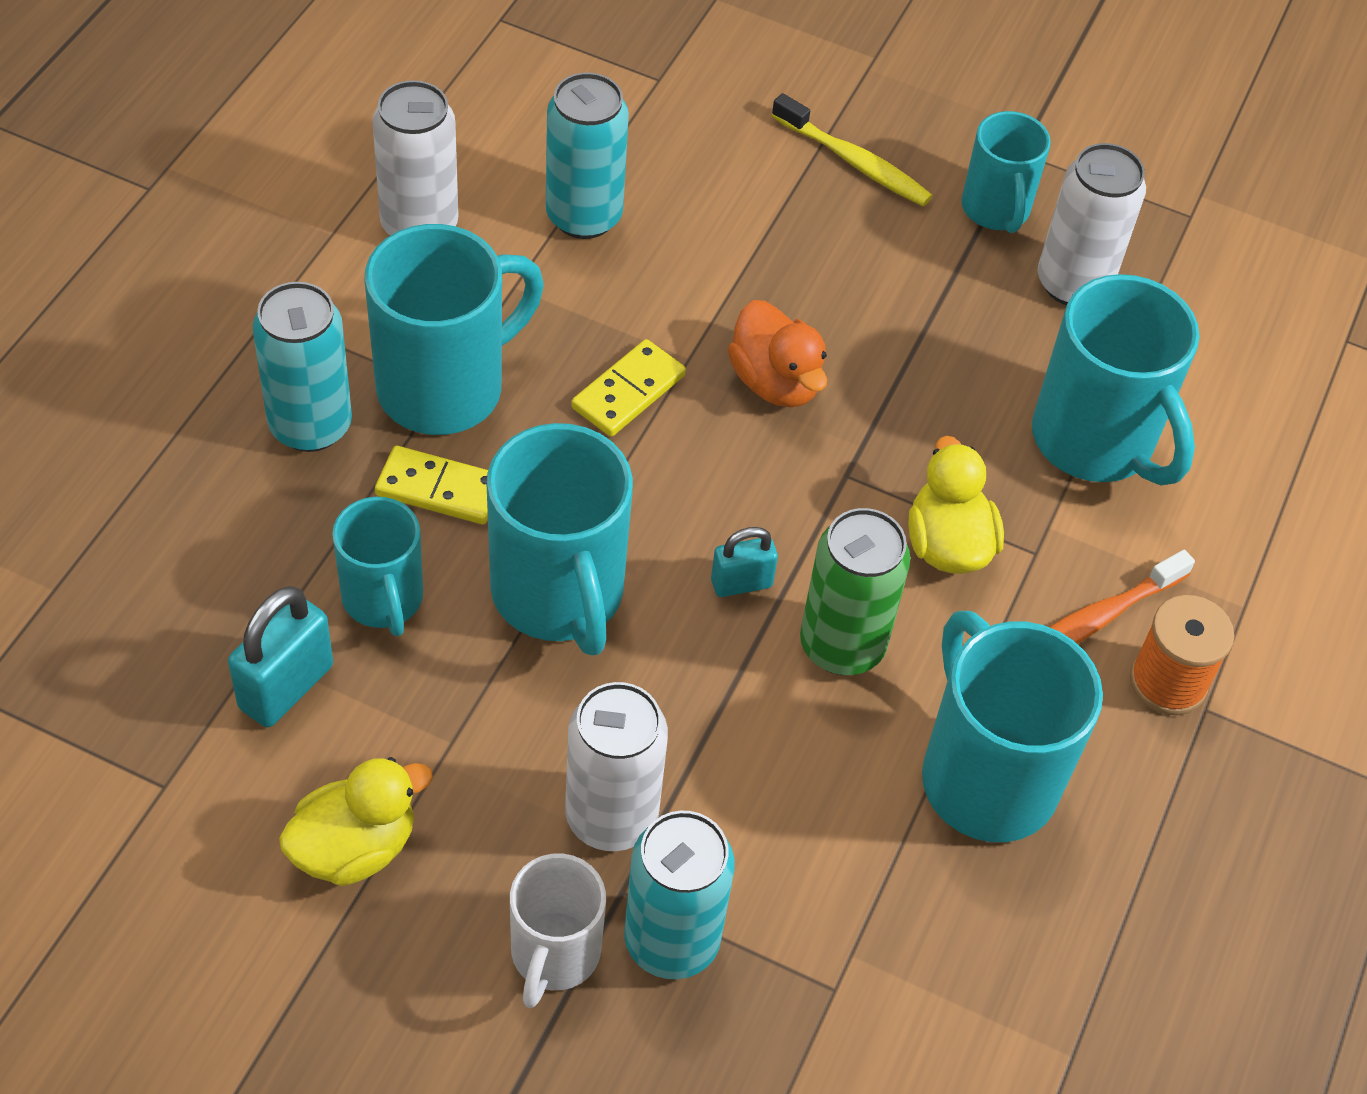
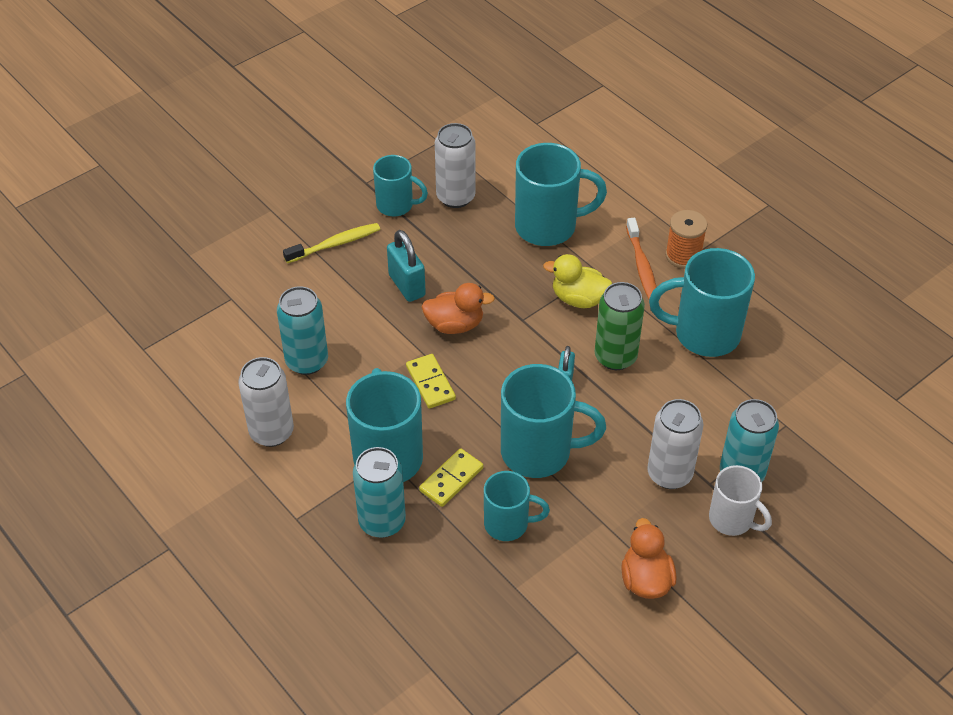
camera: 60 degrees left, 5 degrees down
(286, 687) = (541, 581): turquoise padlock -> turquoise padlock (407, 285)
(355, 847) = (645, 580): yellow duck -> orange duck

